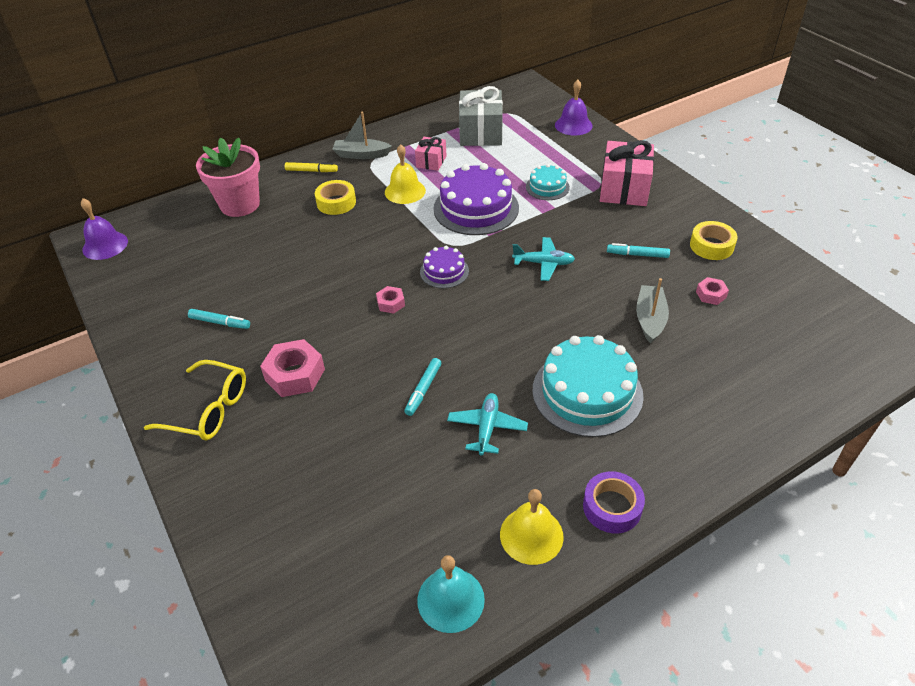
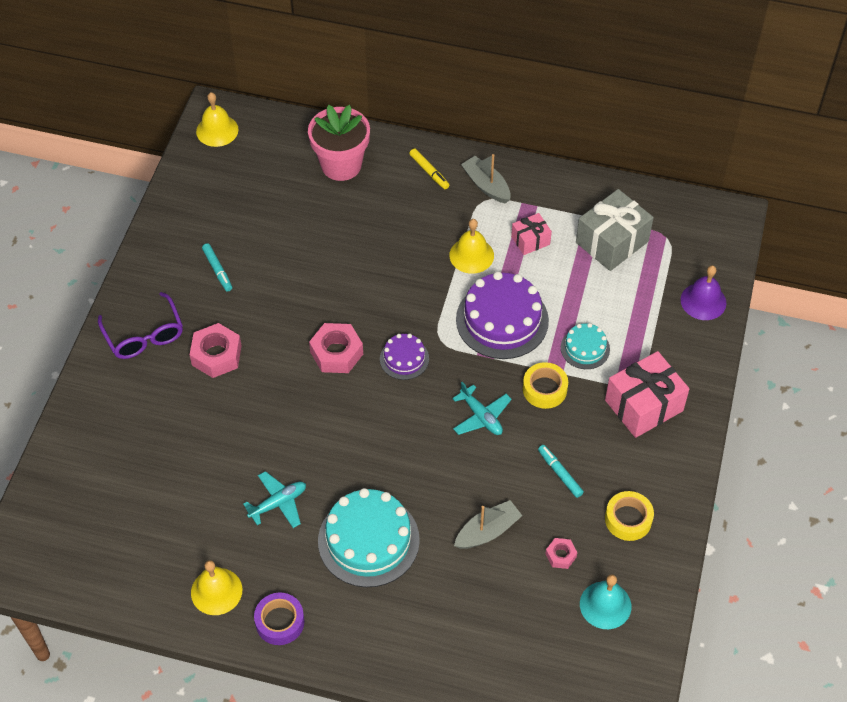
camera: 45 degrees right, 10 degrees up
(105, 245) = (217, 130): purple bell -> yellow bell
(209, 409) = (144, 335): yellow glasses -> purple glasses
(336, 202) = (409, 223): yellow tape -> yellow tape (544, 389)
(391, 303) = (336, 353): pink nut -> pink nut, size x1.85
(423, 389) = (276, 440): turquoise marker -> none
(450, 599) = (134, 581): turquoise bell -> turquoise bell (605, 605)

